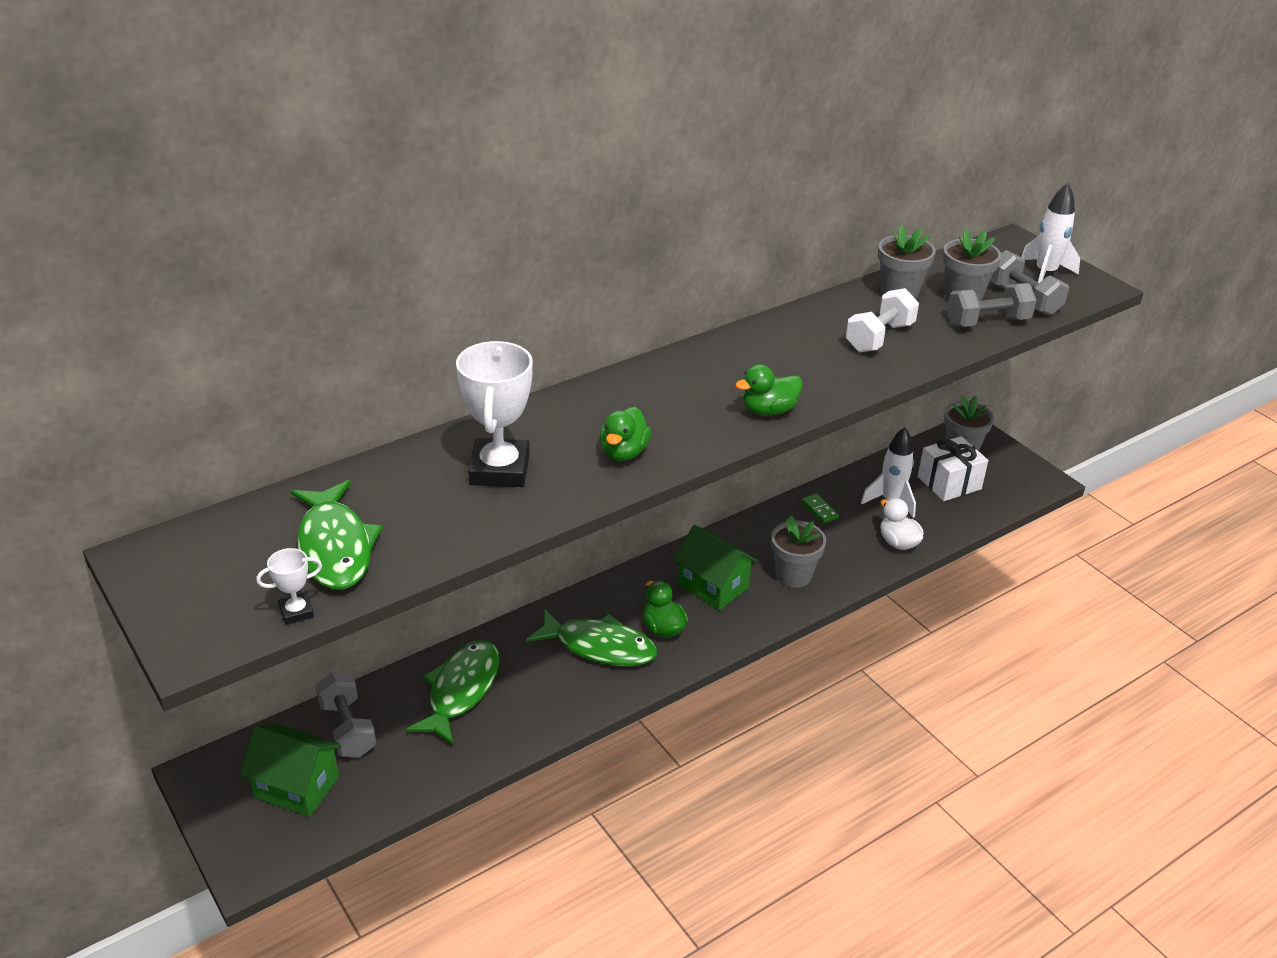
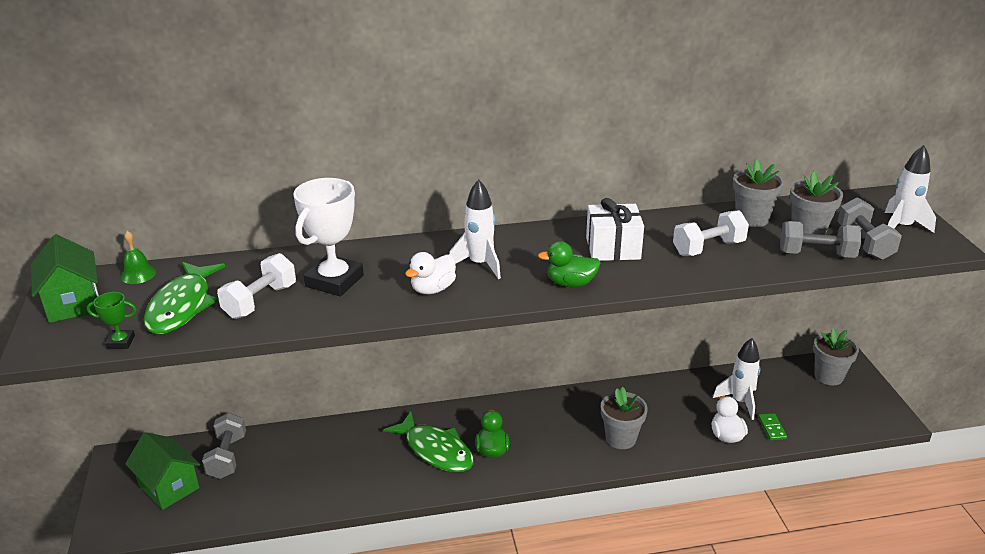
camera: 25 degrees right, 5 degrees down
(236, 520) = (138, 274): none -> green bell
(296, 612) = (121, 342): white trophy -> green trophy
(430, 516) = (260, 301): none -> white dumbbell
(461, 691) = (318, 453): green fish -> none
(624, 453) = (433, 289): green duck -> white duck
(653, 410) = (480, 264): none -> white rocket
(713, 586) = (550, 429): green house -> green house (73, 303)
(819, 510) = (674, 394): green domino -> green domino (772, 428)
(949, 483) = (801, 400): white gift -> white gift (613, 248)

